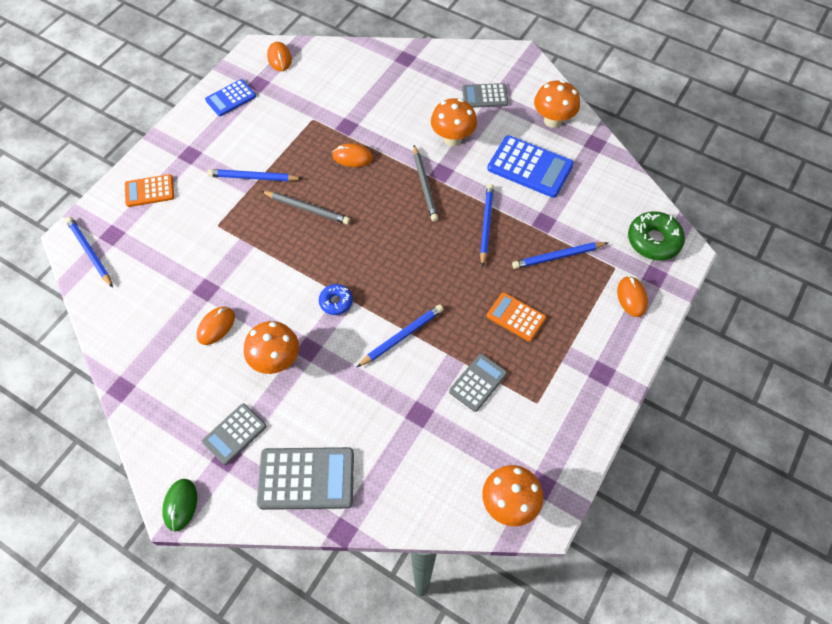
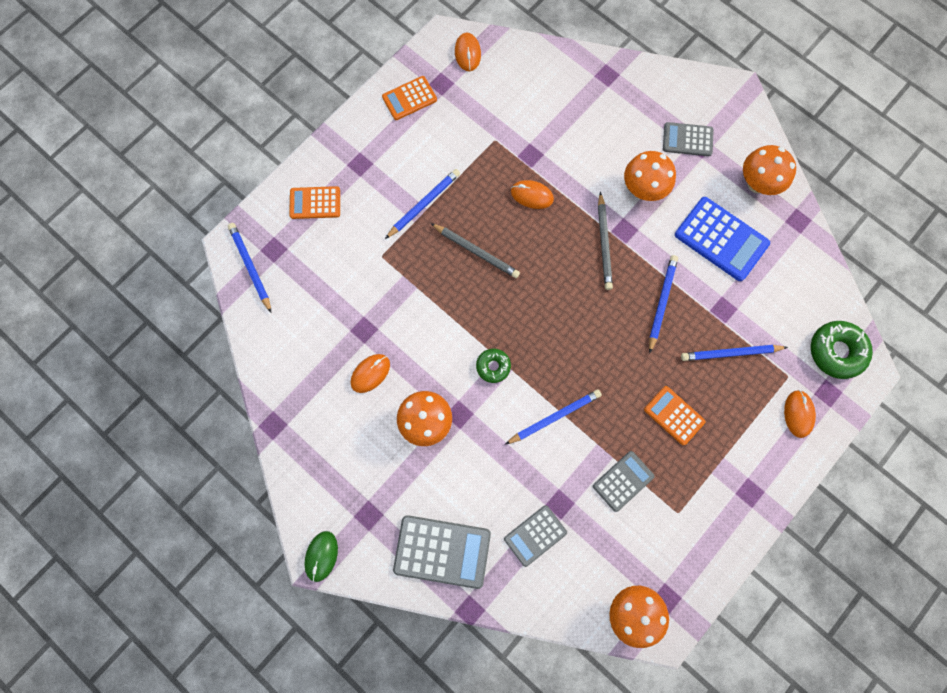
camera: 10 degrees right, 15 degrees up
(231, 98) = (409, 98): blue calculator -> orange calculator
(234, 434) = (378, 493): grey calculator -> grey calculator (535, 535)
(253, 177) = (424, 204): blue pencil -> blue pencil turned 120 degrees clockwise
(336, 302) = (493, 366): blue donut -> green donut

